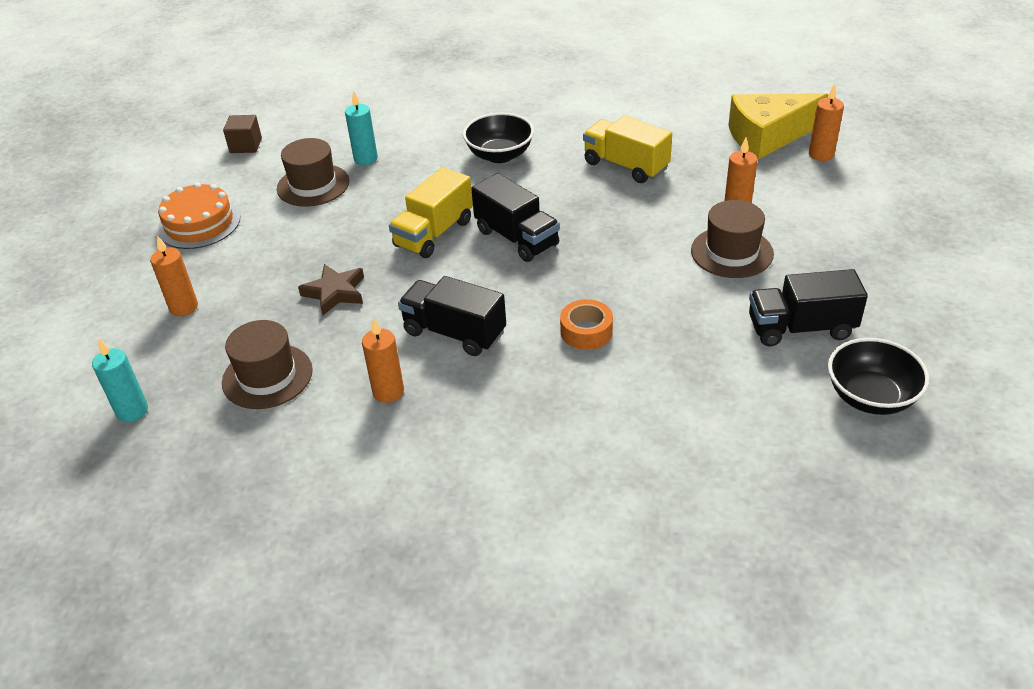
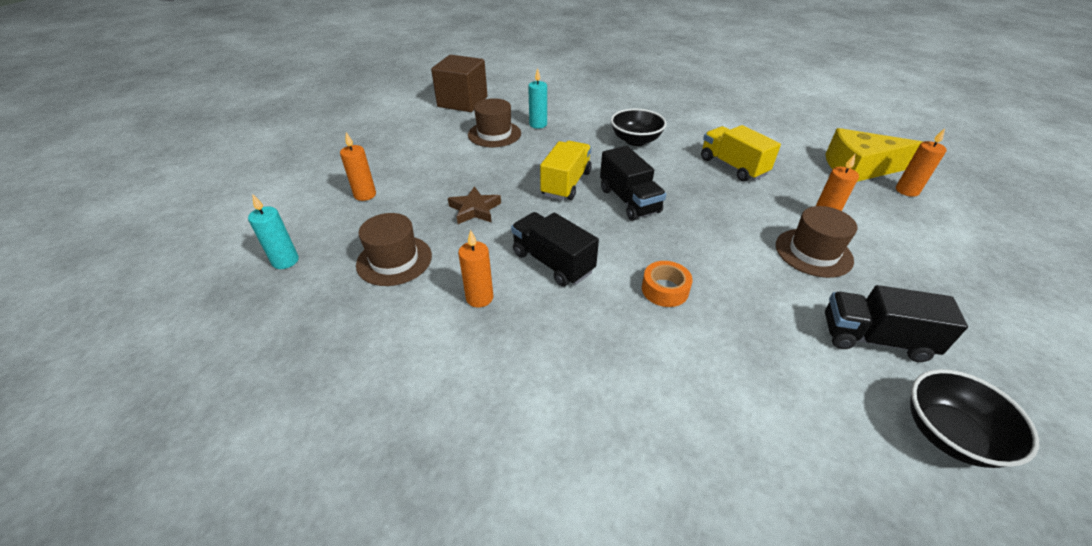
camera: 15 degrees right, 0 degrees up
(199, 223) = (407, 142): orange cake -> none
(246, 145) = (462, 102): brown cube -> brown cube, size x2.00
(434, 233) = (566, 183): yellow truck -> yellow truck turned 150 degrees clockwise

